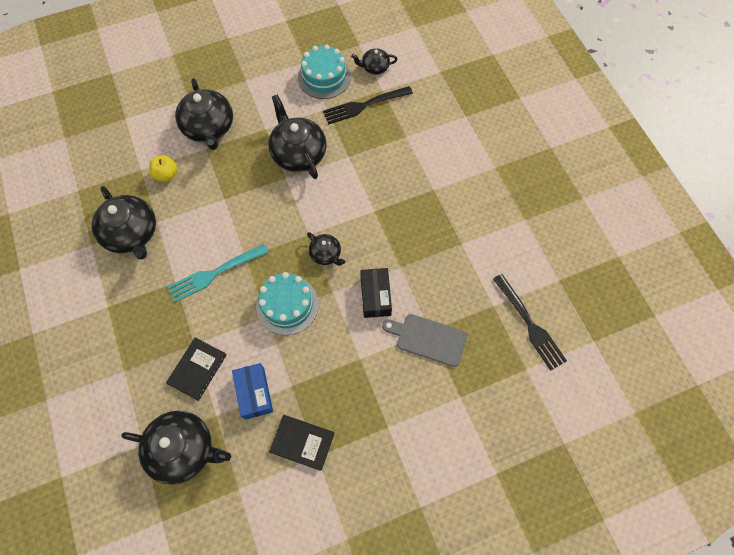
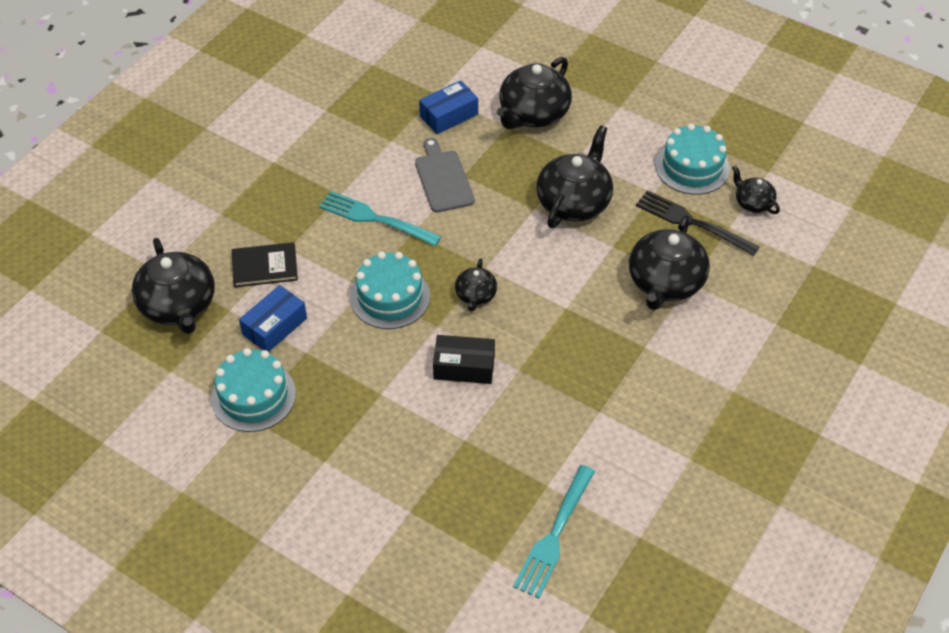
camera: 55 degrees right, 15 degrees down
(132, 234) = (362, 131): black teapot -> black teapot (665, 282)
(166, 174) = (449, 115): yellow apple -> blue box
(302, 442) = (253, 396): black book -> turquoise cake
(375, 296) = (464, 367): black box -> black box turned 45 degrees clockwise
(428, 339) = (453, 443): grey cutting board -> grey cutting board (443, 178)
(529, 324) = (554, 534): black fork -> turquoise fork

